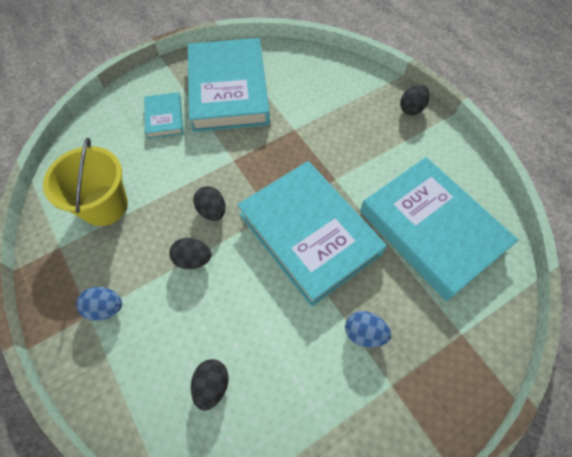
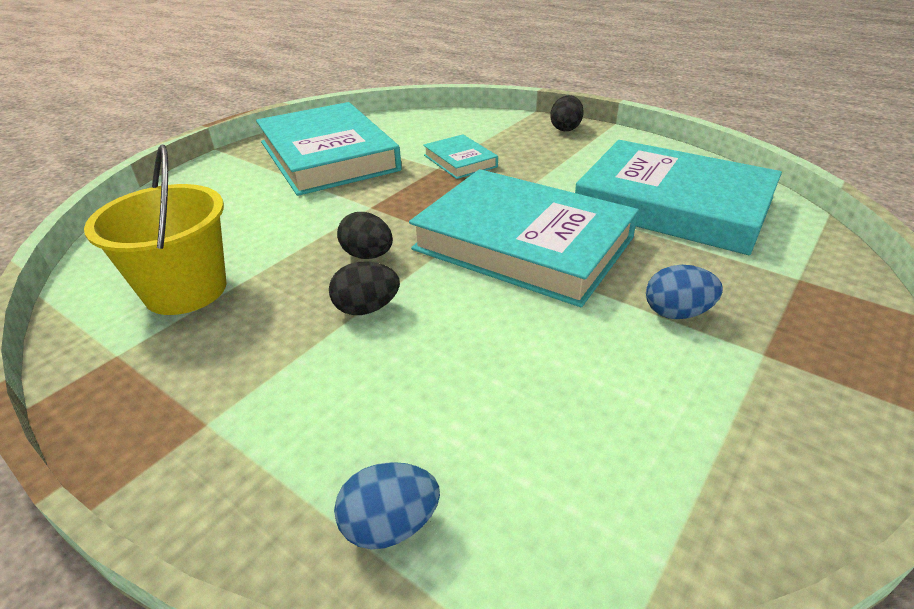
camera: 20 degrees left, 25 degrees down
(105, 308) = (237, 405): blue egg -> blue egg (390, 525)
(164, 118) = (248, 193): turquoise book -> turquoise book (460, 161)
(212, 385) = (491, 444): black egg -> none

